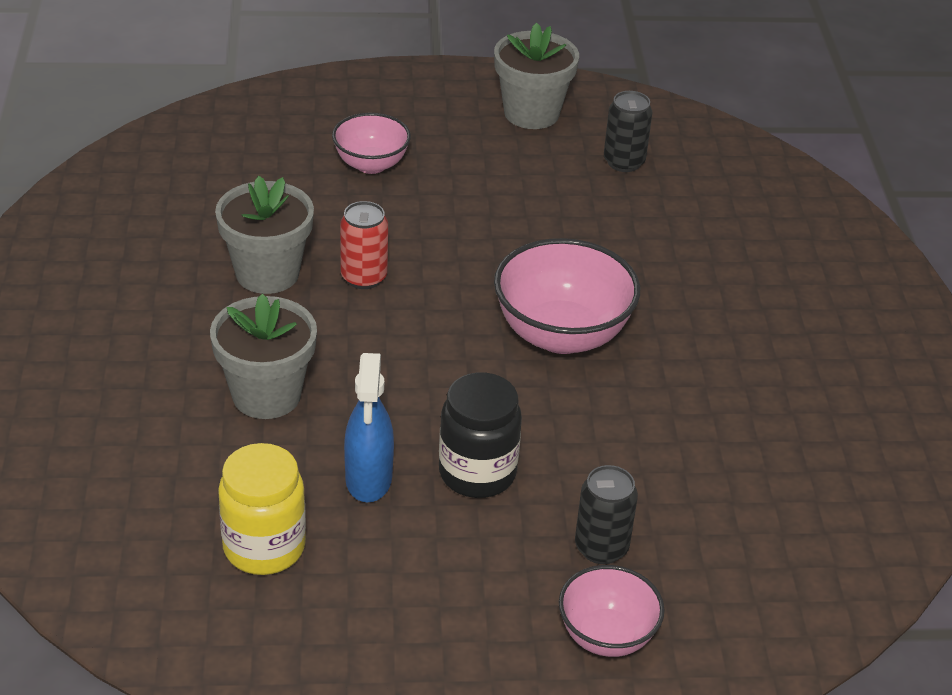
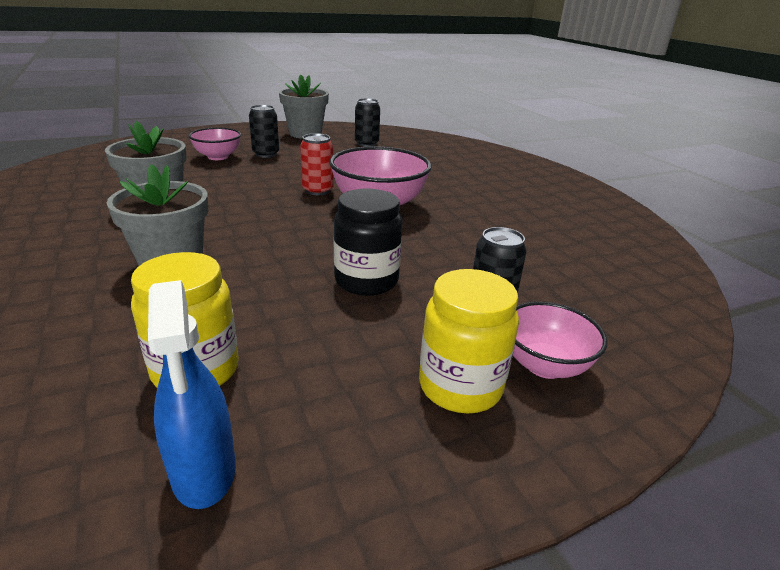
camera: 20 degrees left, 10 degrees down
(364, 277) = (231, 199): red can -> red can (318, 190)
(368, 479) = (280, 301): blue spray bottle -> blue spray bottle (204, 471)
(445, 168) = (266, 154): none -> black can
(503, 634) = (460, 386): none -> yellow jar

